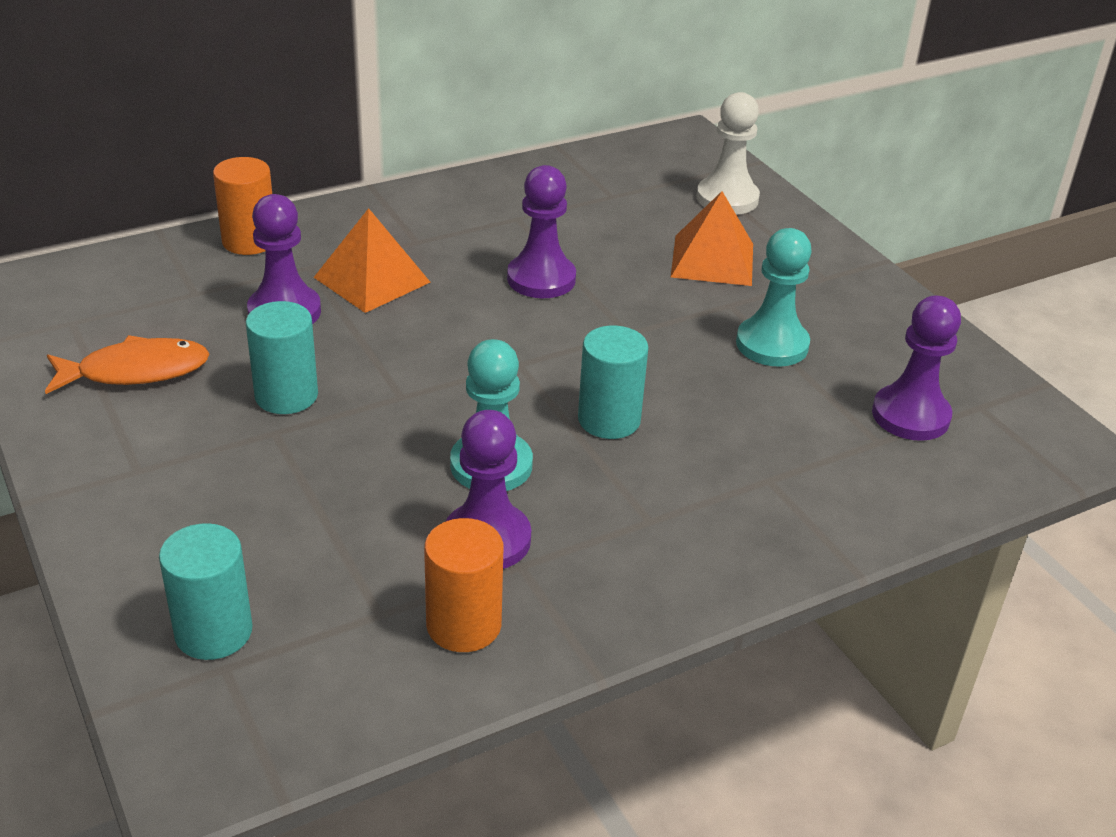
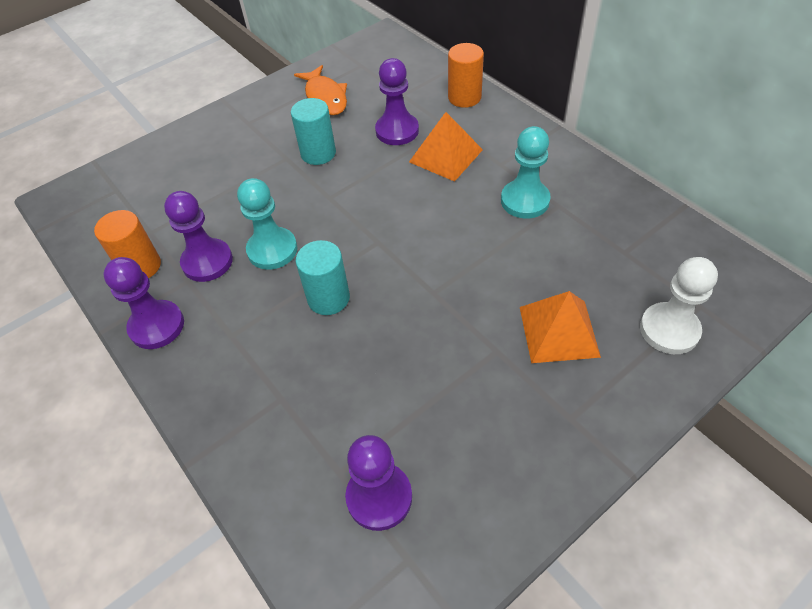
camera: 85 degrees right, 15 degrees up
(213, 632) = (138, 180): turquoise cylinder -> none
(541, 279) = (482, 233): purple pawn -> purple pawn (157, 326)
(772, 344) = (449, 386): turquoise pawn -> turquoise pawn (525, 201)

